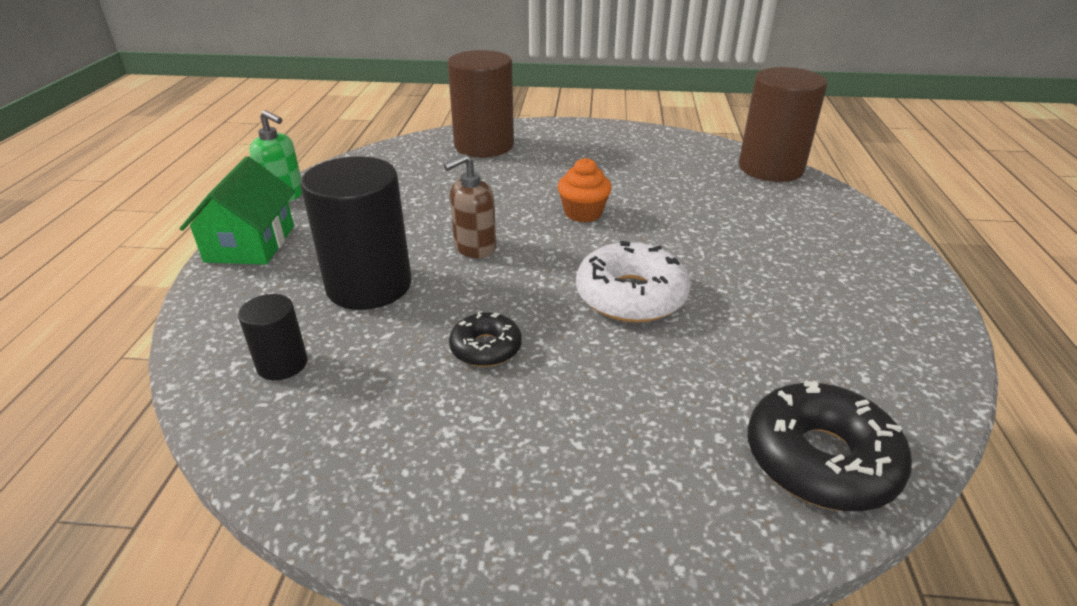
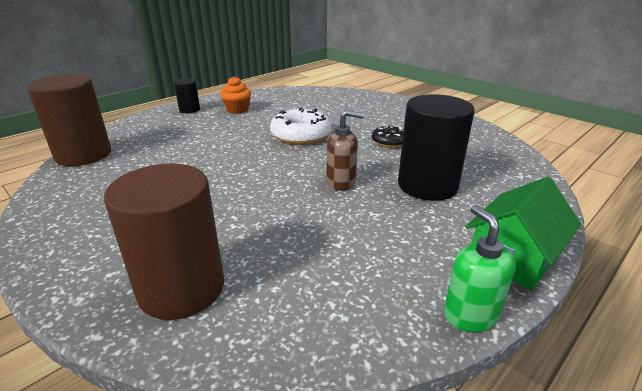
camera: 140 degrees left, 5 degrees down
(282, 364) = (493, 167): black cylinder -> black cylinder (189, 110)
(583, 213) = (244, 176): orange cupcake -> orange cupcake (237, 110)
(820, 459) = (323, 94): black donut -> none

